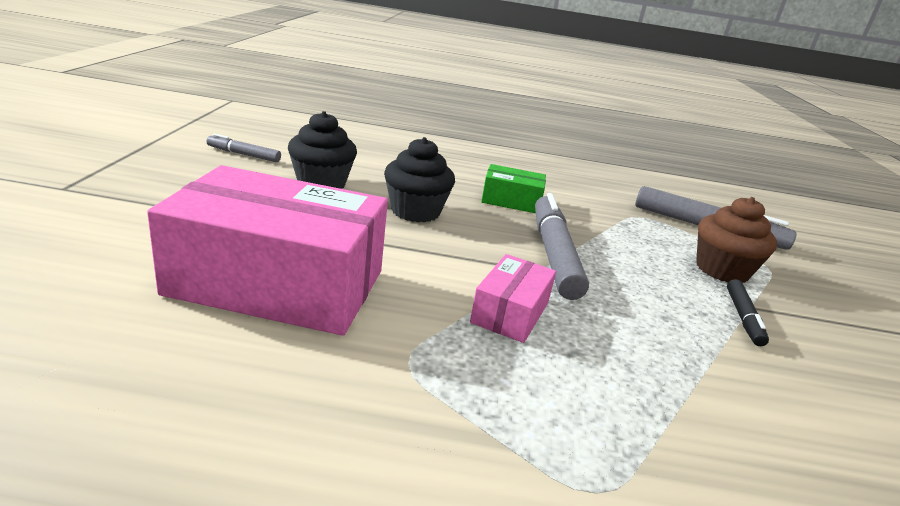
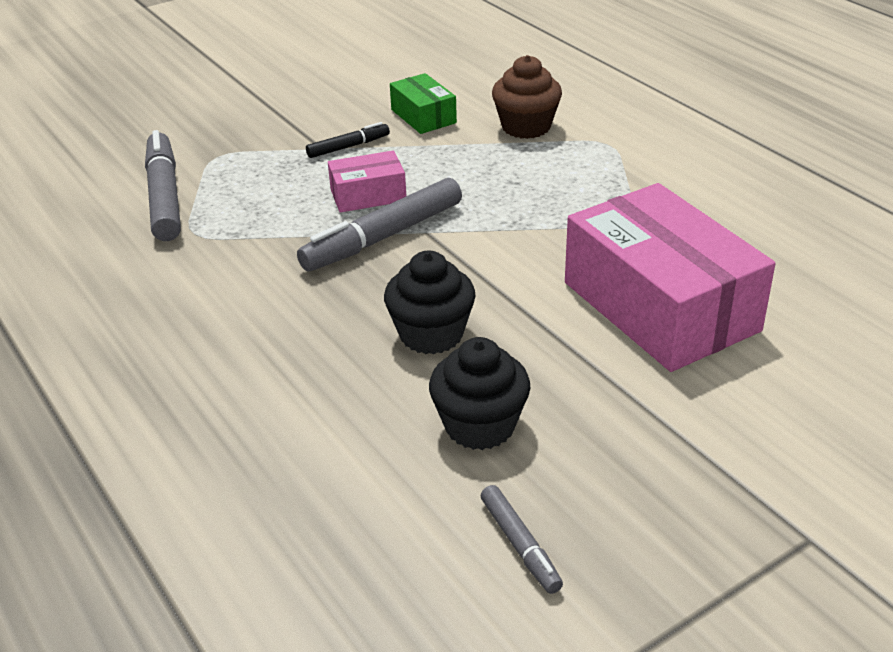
camera: 125 degrees left, 10 degrees up
(510, 312) = (511, 216): pink box -> pink box (368, 195)
(511, 201) = (293, 306): green box -> green box (423, 116)
(722, 270) = (268, 169): brown cupcake -> brown cupcake (526, 127)

